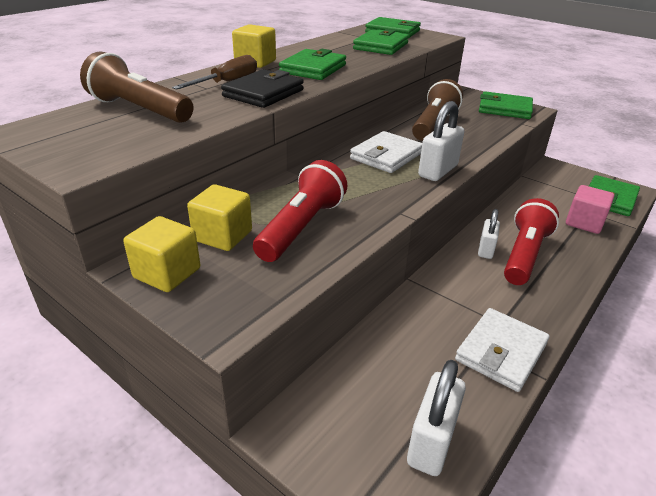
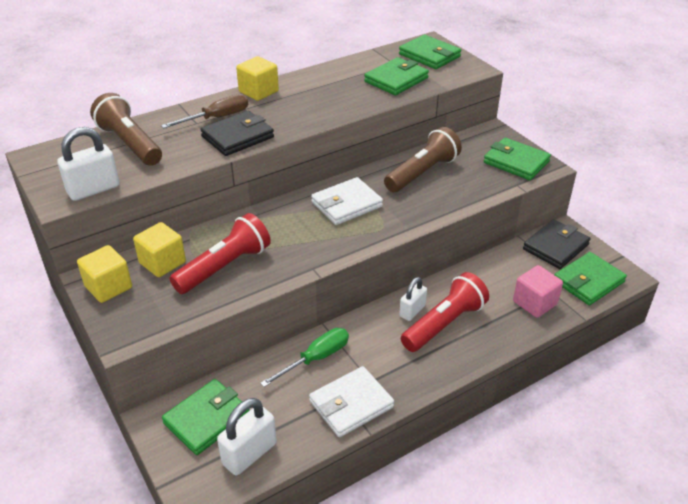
camera: 20 degrees right, 5 degrees up
(313, 69) = (303, 108): green wallet -> green wallet (207, 419)
(427, 314) = (316, 358): none -> green screwdriver
(438, 171) = (380, 230): white padlock -> white padlock (93, 189)
(559, 178) = (555, 247): none -> black wallet

